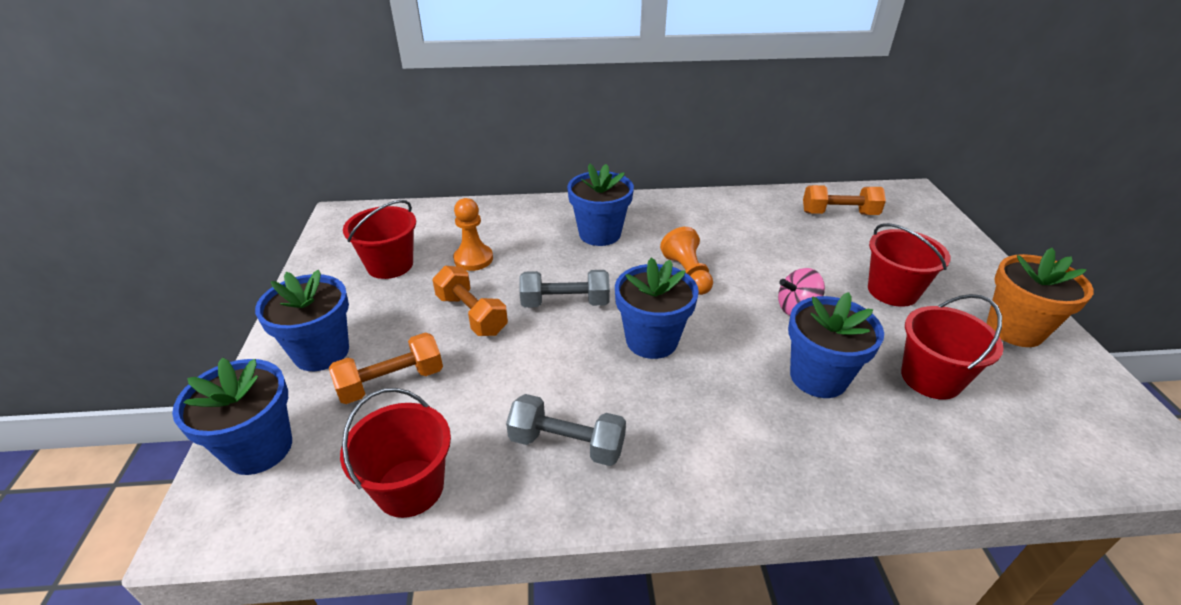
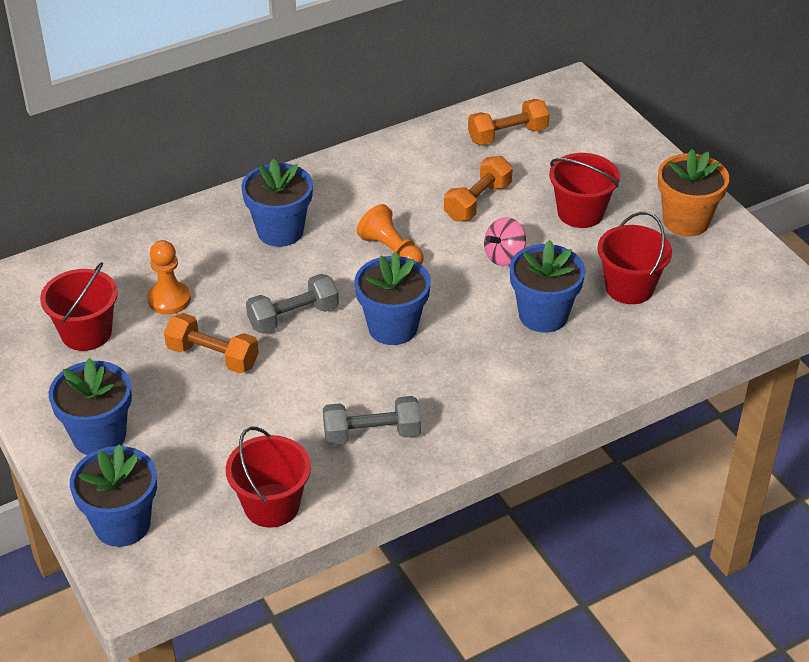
camera: 25 degrees left, 5 degrees up
(391, 382) = (189, 438): orange dumbbell -> orange dumbbell (477, 202)

